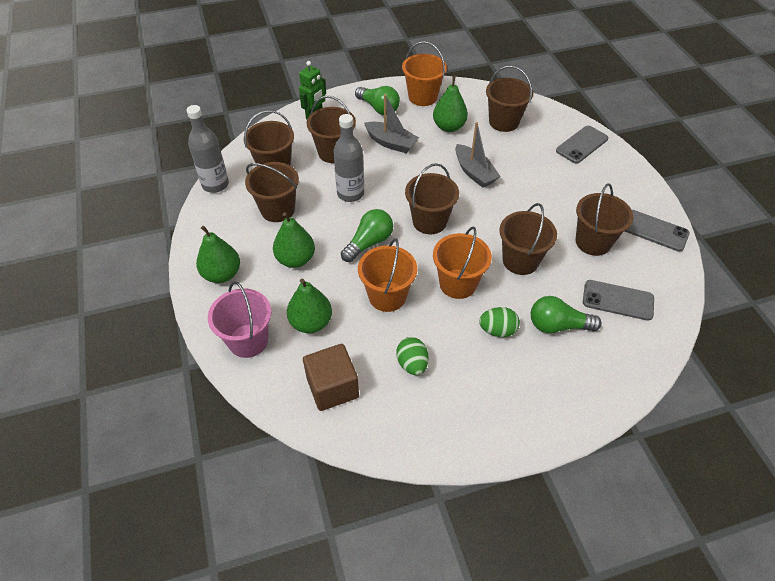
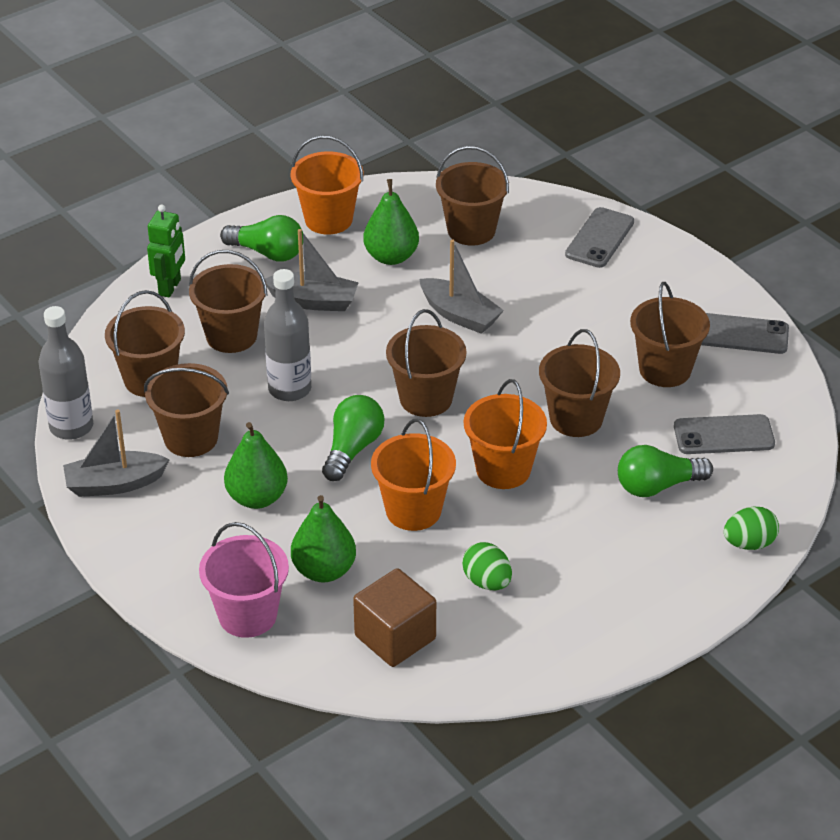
camera: 20 degrees left, 10 degrees down
(219, 227) = (114, 484): none -> grey boat
(222, 274) = (159, 544): green pear -> none
(497, 330) = (581, 512): green egg -> green egg (749, 543)

